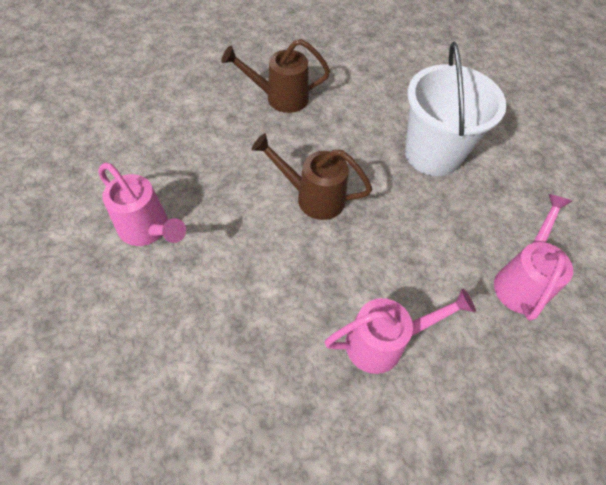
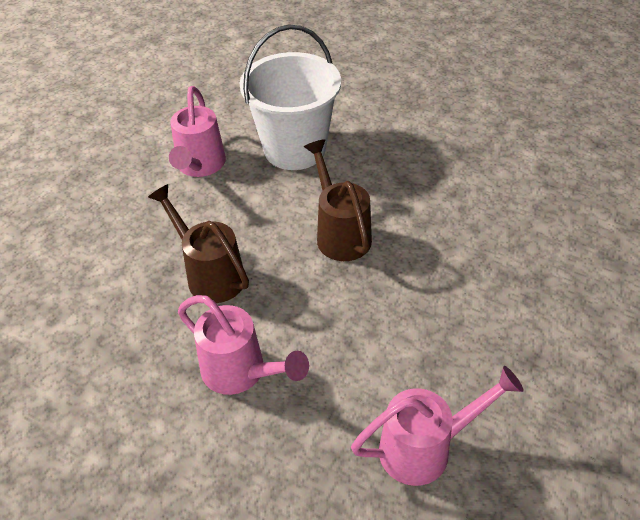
camera: 55 degrees right, 10 degrees down
(280, 98) = (424, 143): brown watering can -> brown watering can (210, 274)
(432, 154) = (502, 284): white bucket -> white bucket (295, 149)

